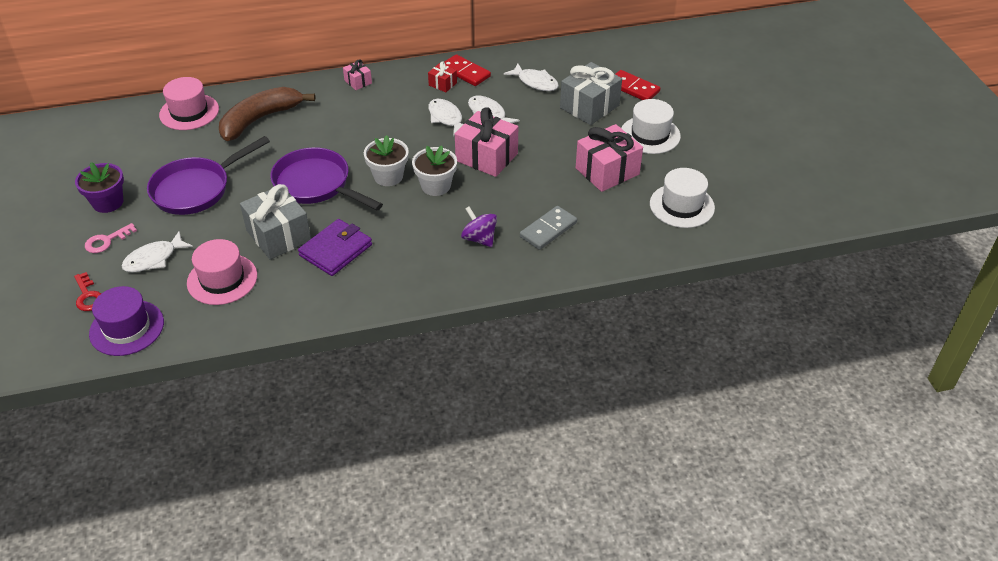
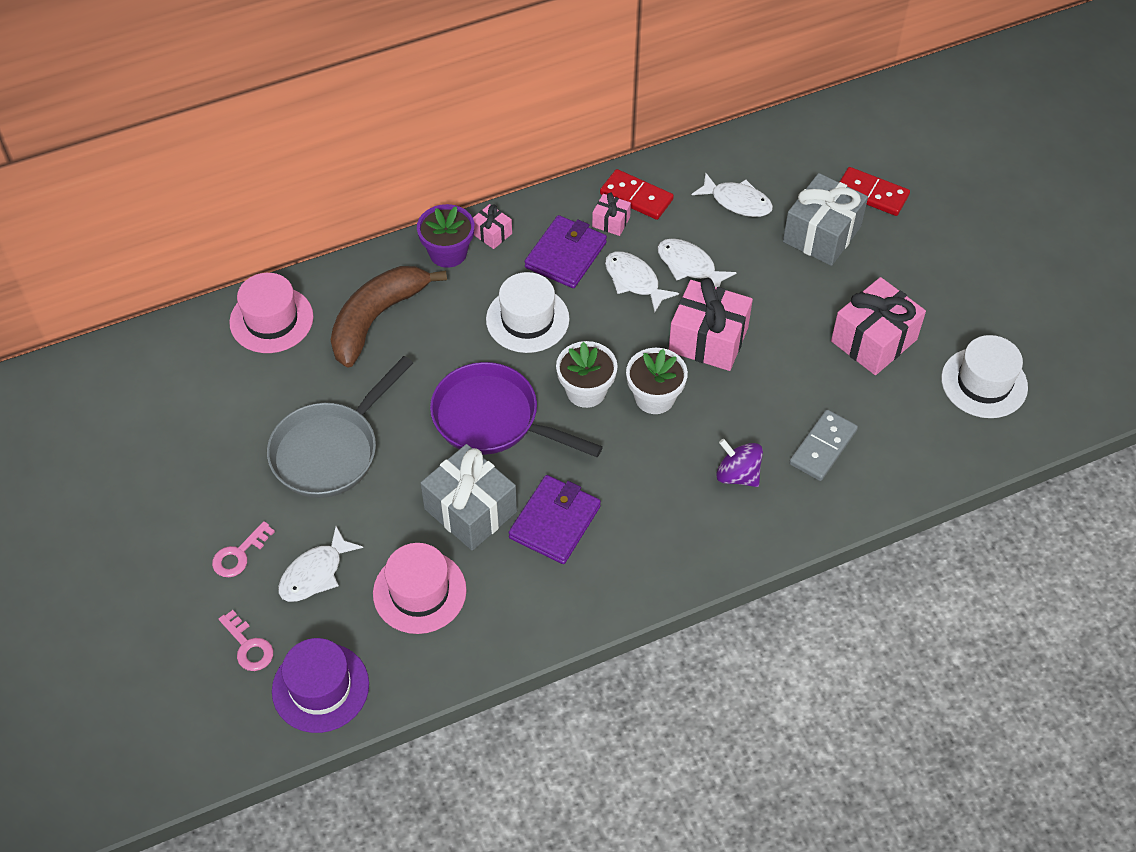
camera: 10 degrees left, 10 degrees up
(88, 296) = (248, 646): red key -> pink key
(108, 202) = (216, 491): purple flower pot -> purple flower pot (448, 253)
(196, 189) = (330, 450): purple pan -> grey pan
(404, 99) = (566, 255): none -> purple wallet
(442, 84) = (611, 222): red gift -> pink gift
(650, 135) = (914, 271): white hat -> white hat (527, 319)

